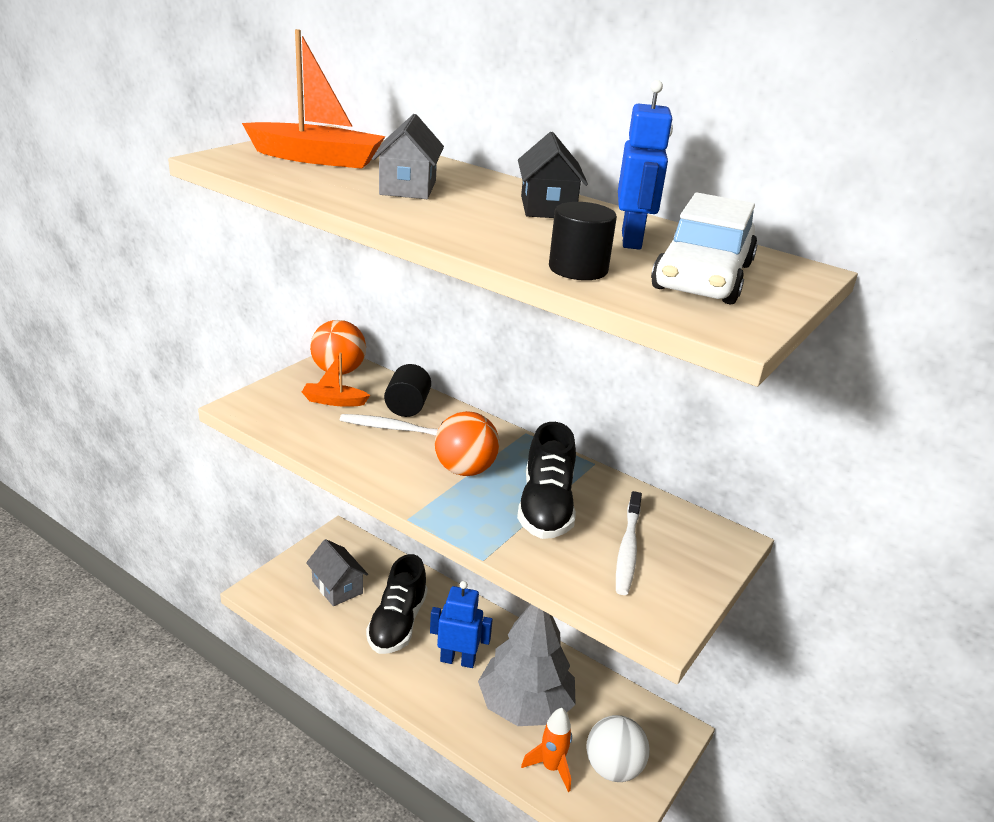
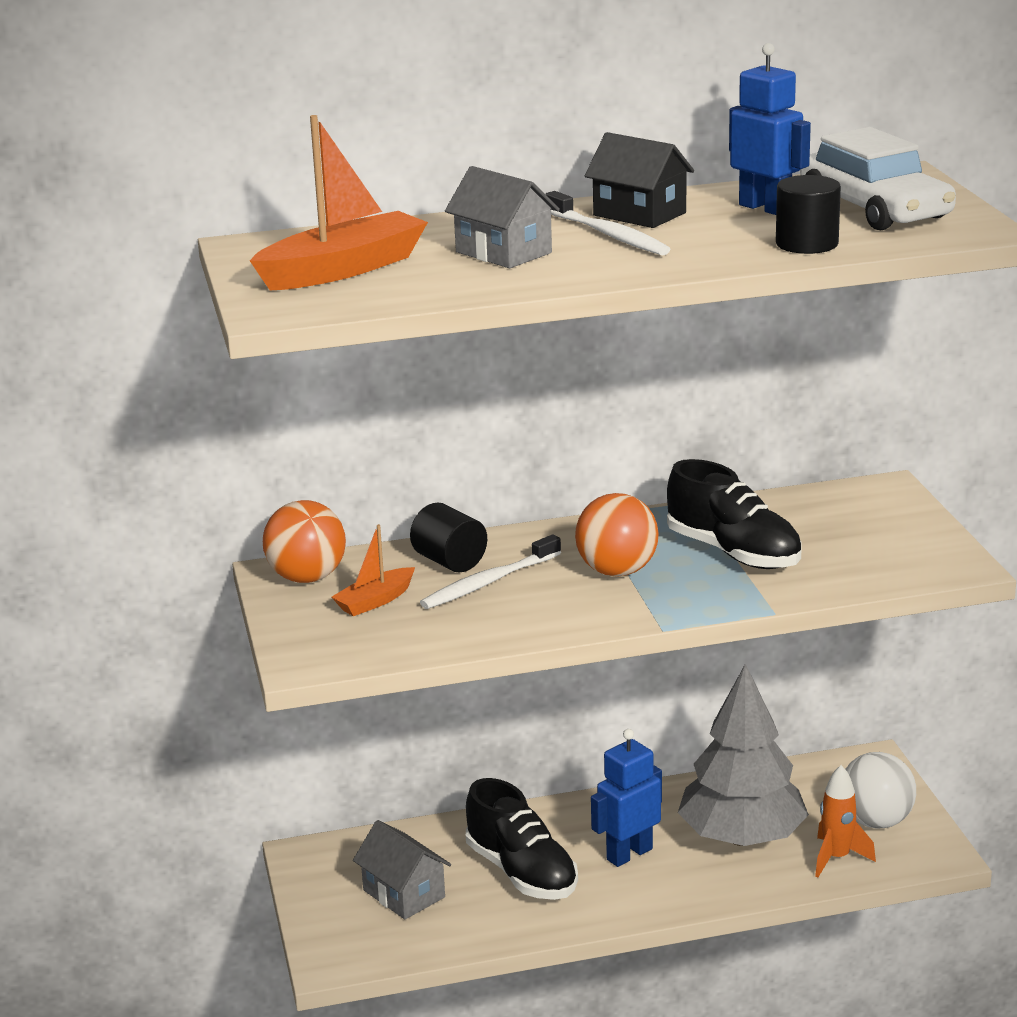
camera: 45 degrees left, 5 degrees down
(337, 587) = (404, 894): grey house -> grey house turned 45 degrees clockwise
(628, 549) = (843, 539): white toothbrush -> white toothbrush (608, 234)

